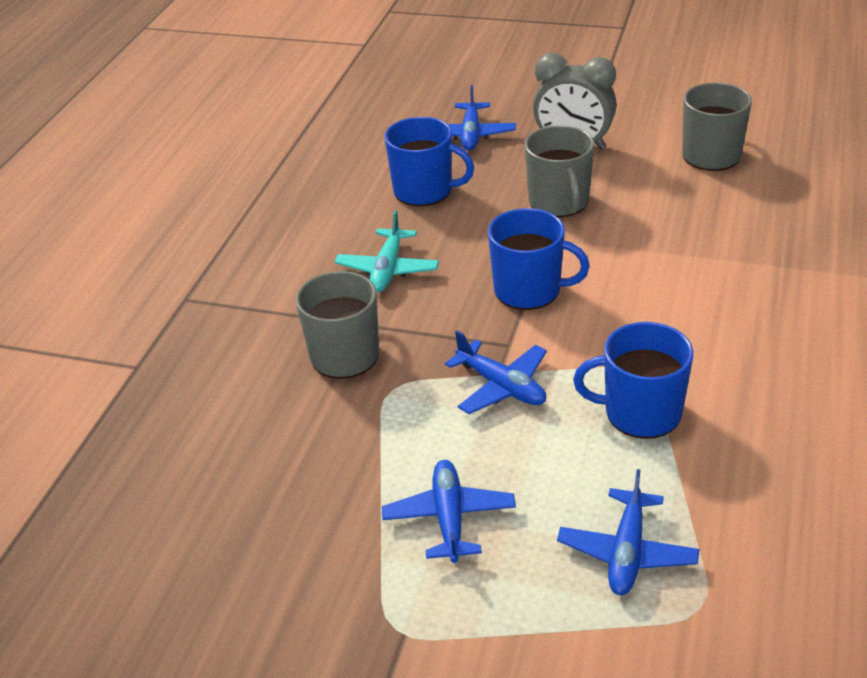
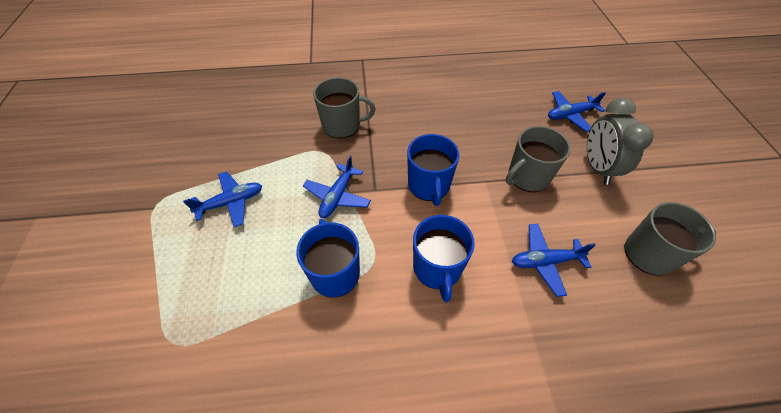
camera: 65 degrees right, 15 degrees up
(388, 269) = (418, 119): turquoise plane -> none
(424, 191) = (498, 112): blue mug -> blue mug (437, 268)
(627, 552) = (214, 293): blue plane -> blue plane (545, 261)

